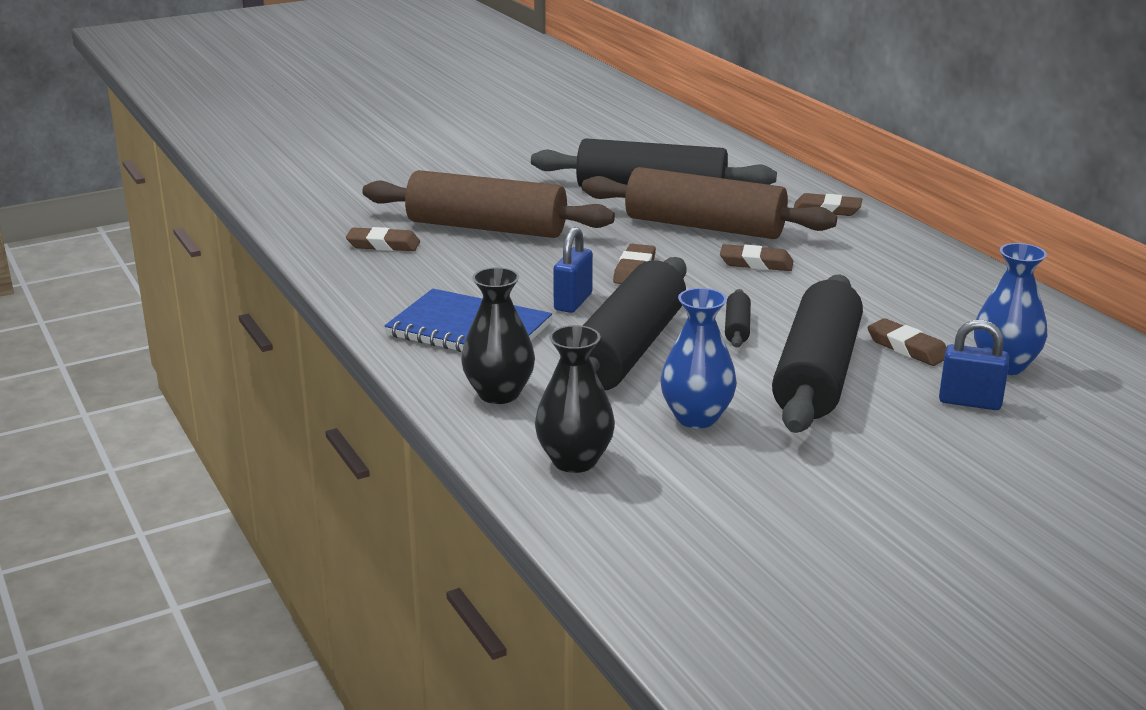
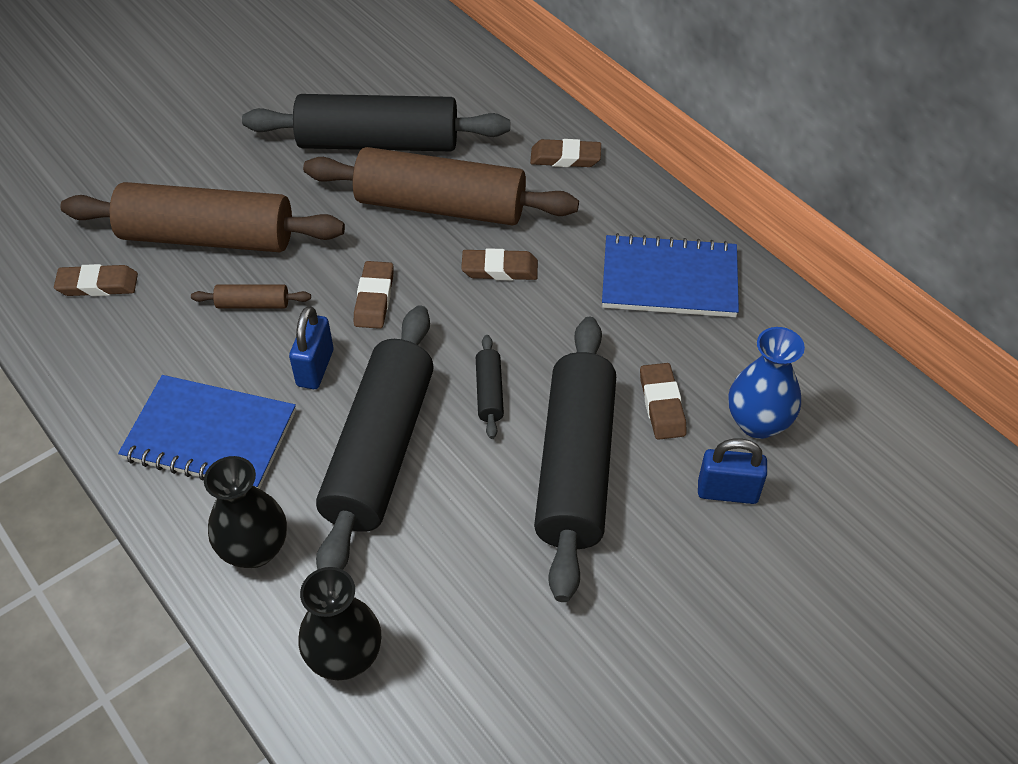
camera: 10 degrees left, 25 degrees up
(521, 264) = (253, 304): none -> brown rolling pin
(696, 417) = (461, 561): blue vase -> none
(907, 348) = (662, 404): brown eraser -> brown eraser turned 45 degrees clockwise
(922, 280) = (669, 279): none -> blue notebook

